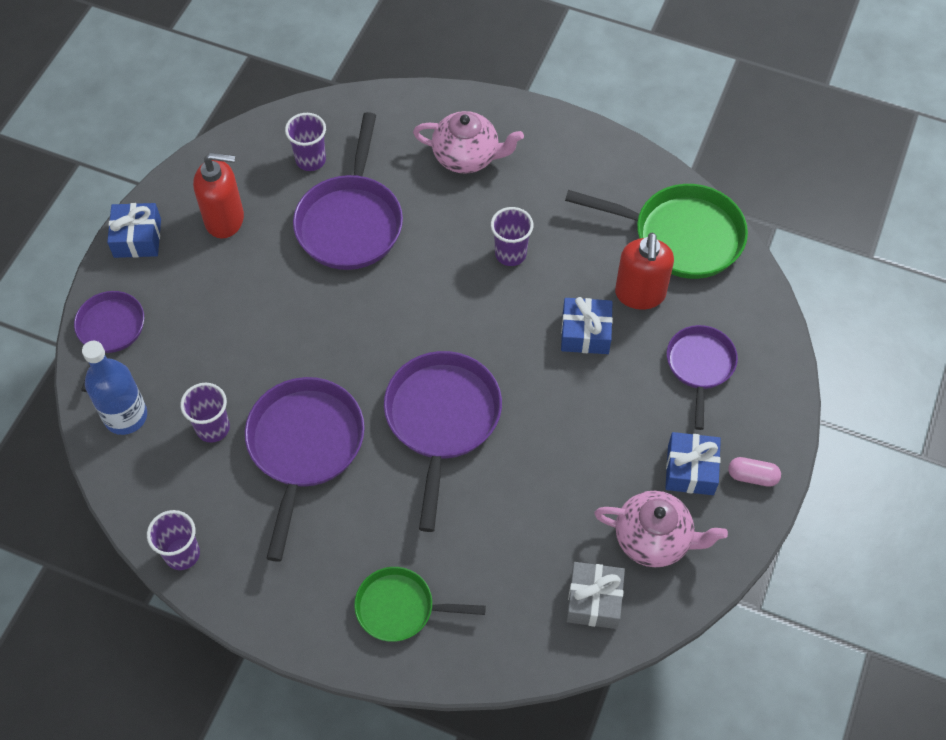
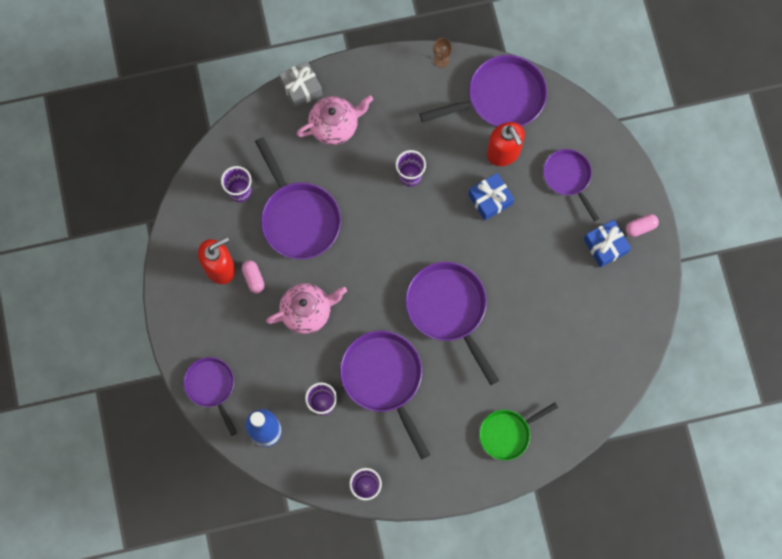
camera: 35 degrees left, 15 degrees up
(137, 238) = (176, 316): blue gift -> none
(251, 251) = (253, 278): none -> pink capsule
(594, 600) = (605, 358): grey gift -> grey gift (301, 88)
(639, 161) = (441, 60): none -> brown goblet
(654, 539) = (613, 301): pink teapot -> pink teapot (307, 311)
(680, 236) = (500, 98): green pan -> purple pan

